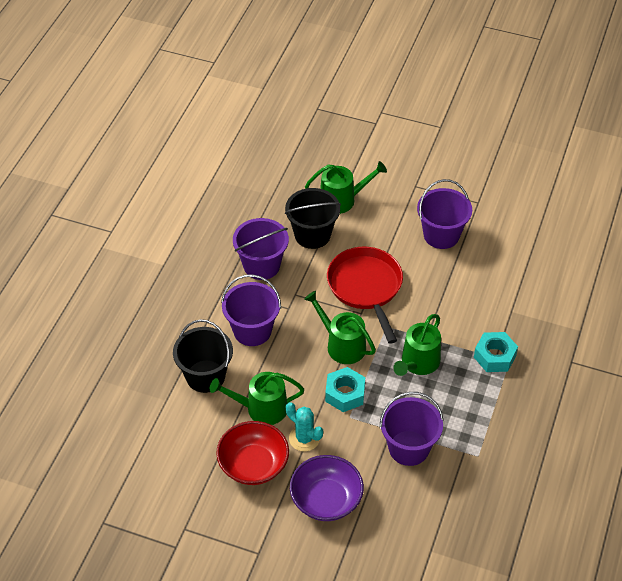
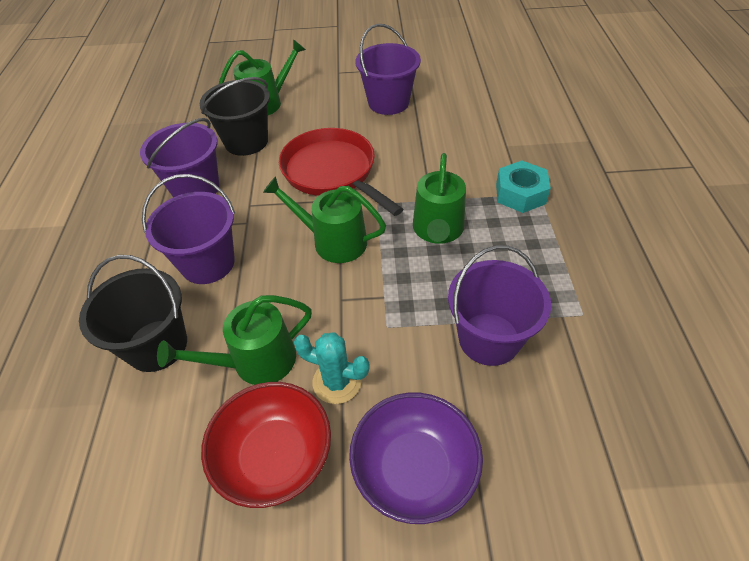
camera: 20 degrees left, 0 degrees up
(345, 394) = (365, 298): turquoise nut -> none

